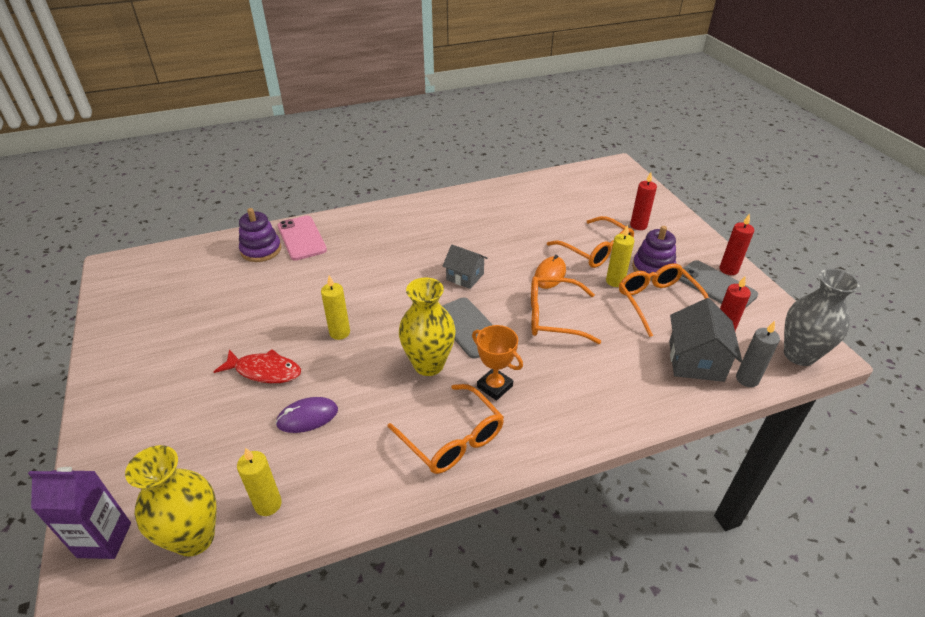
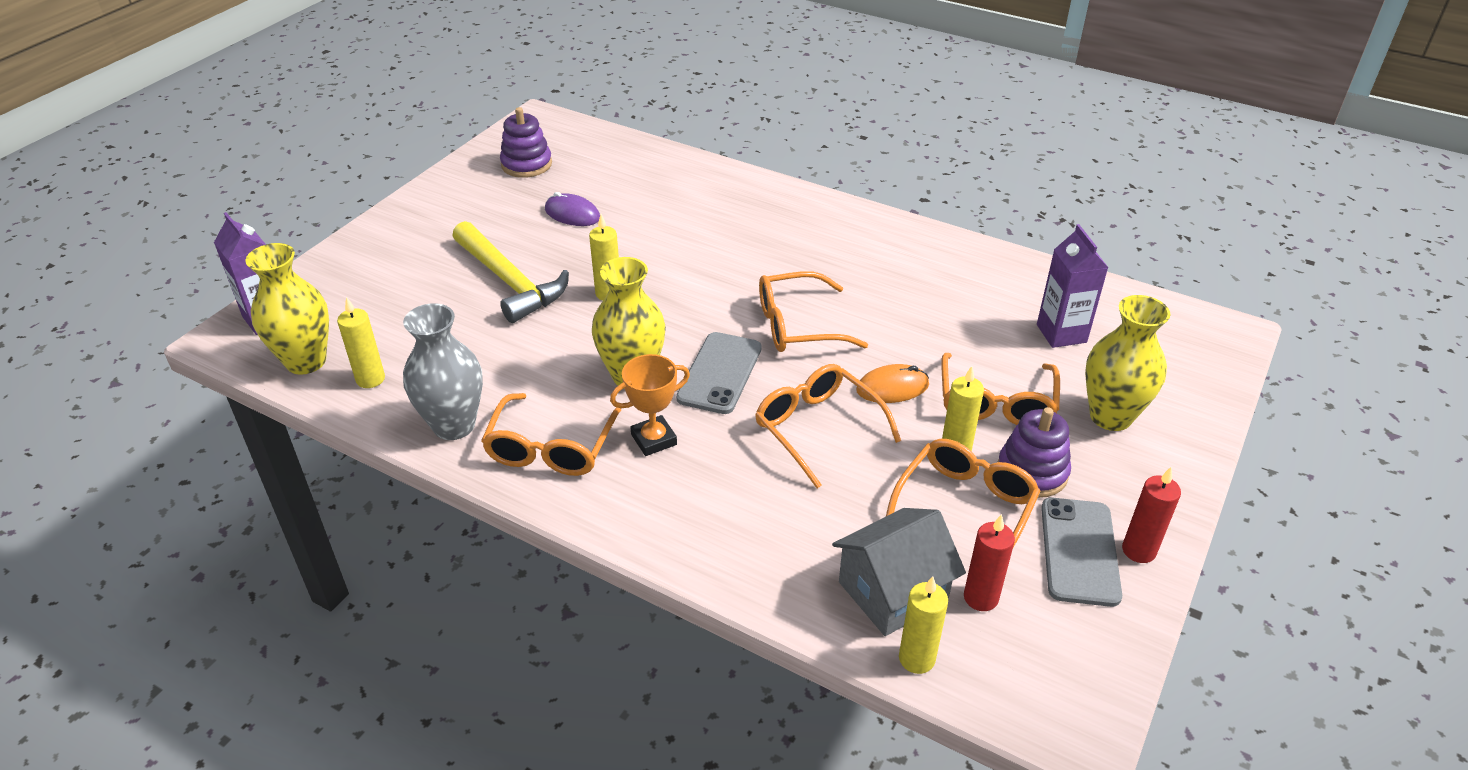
camera: 50 degrees right, 0 degrees up
(261, 250) = (661, 176): purple stacking toy -> purple stacking toy (526, 164)
(264, 371) = (510, 282): red fish -> yellow hammer
(302, 238) = (711, 186): pink phone -> none
(307, 417) = (483, 341): purple mouse -> purple mouse (572, 214)
(465, 277) = (799, 325): grey house -> orange glasses
(495, 386) = (654, 440): orange trophy -> orange trophy turned 60 degrees clockwise
(569, 204) = (1061, 333): none -> purple carton
(638, 225) = (1110, 416): red candle -> yellow vase
(747, 379) = (916, 659): grey candle -> yellow candle
(799, 355) = (1037, 700): grey vase -> grey vase (454, 425)

